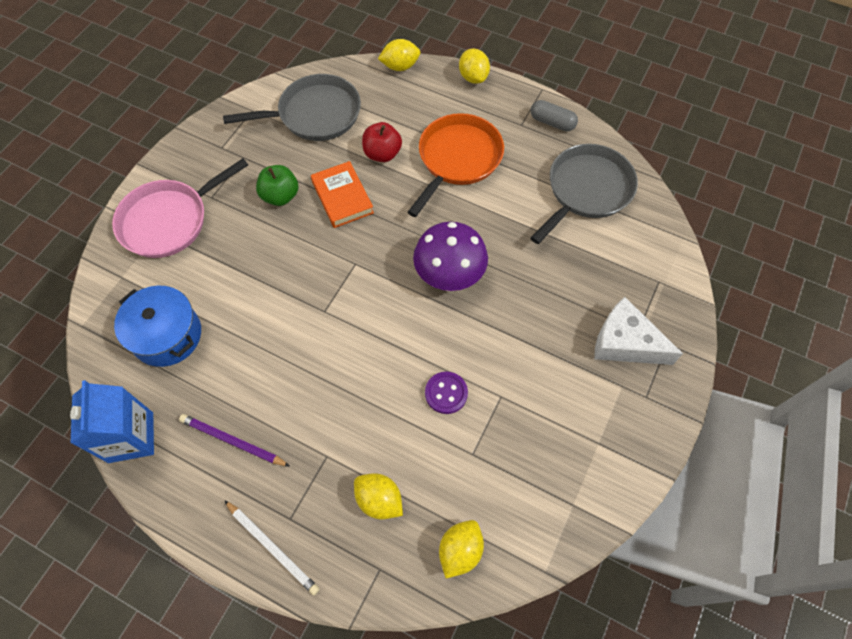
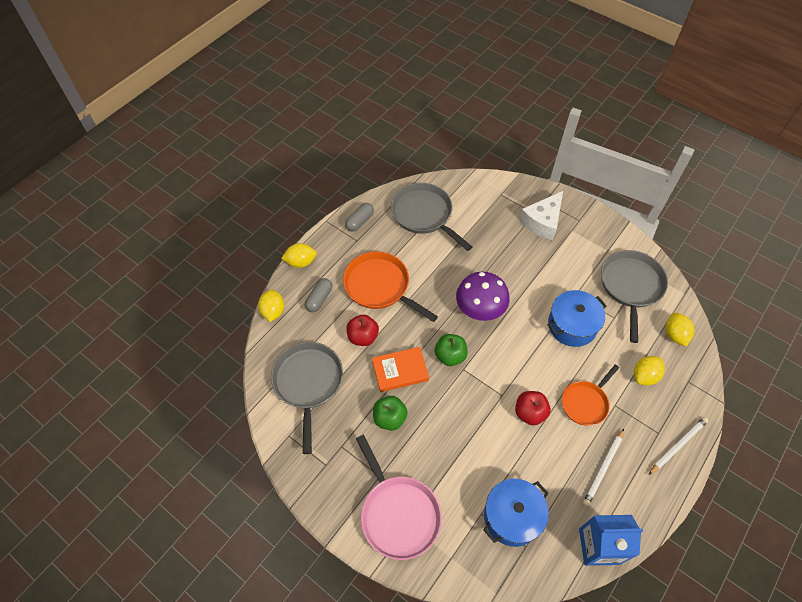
camera: 80 degrees left, 5 degrees down
(232, 441) = (603, 468): purple pencil -> white pencil
(303, 346) = (530, 413): none -> red apple
(325, 416) = (585, 403): none -> orange pan
(371, 247) = (450, 356): none -> green apple
(425, 104) = (319, 299): none -> grey capsule
(446, 393) = (572, 325): purple button -> blue pot
(460, 550) = (675, 335): yellow lemon -> yellow lemon turned 45 degrees clockwise
(537, 480) = (631, 286): none -> grey pan

